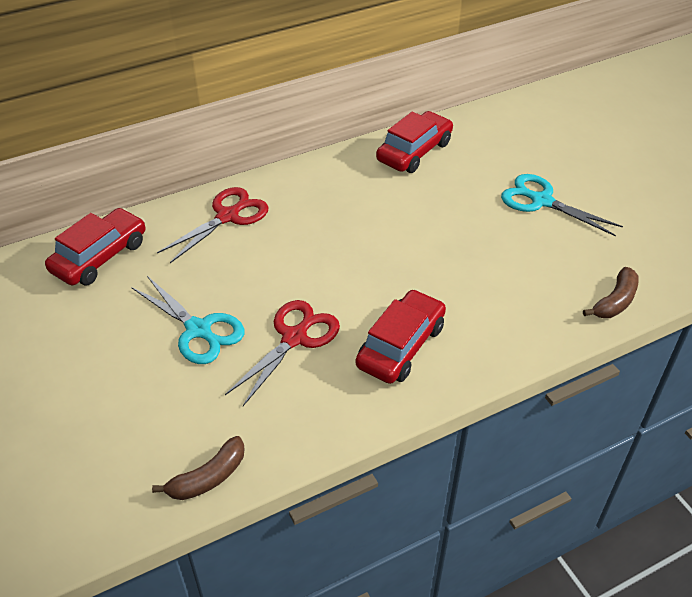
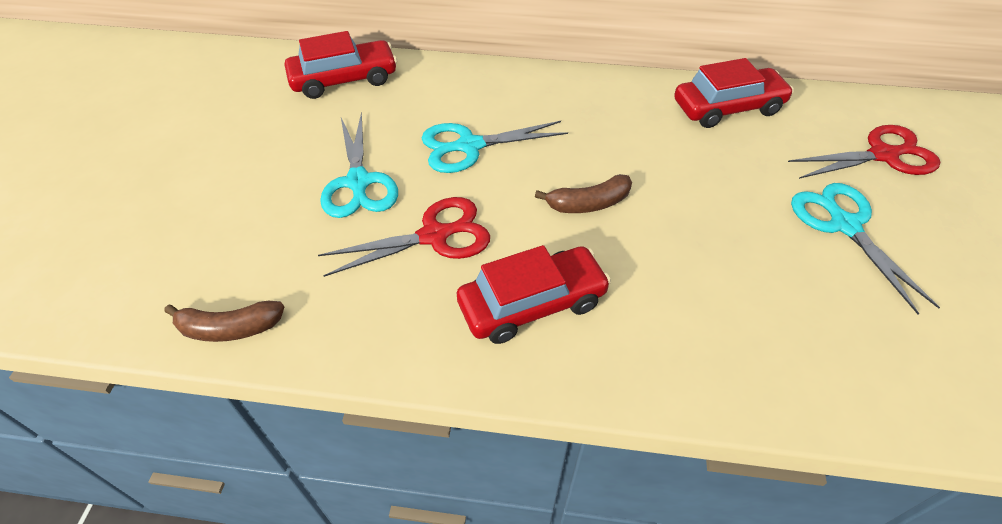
camera: 35 degrees right, 5 degrees up
(227, 216) = (481, 92): red scissors -> red scissors (882, 155)
(258, 262) = (470, 146): none -> turquoise scissors
(615, 302) = (851, 399): brown banana -> brown banana (588, 204)

